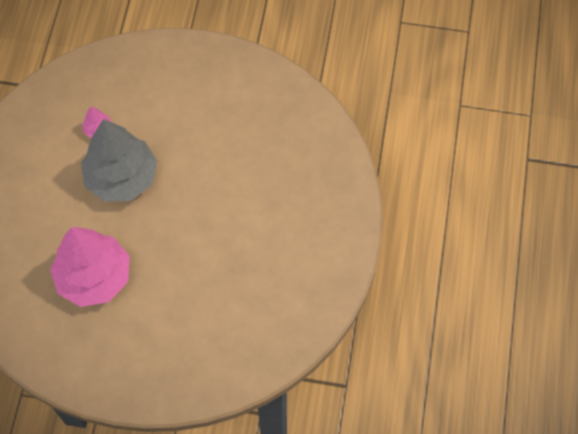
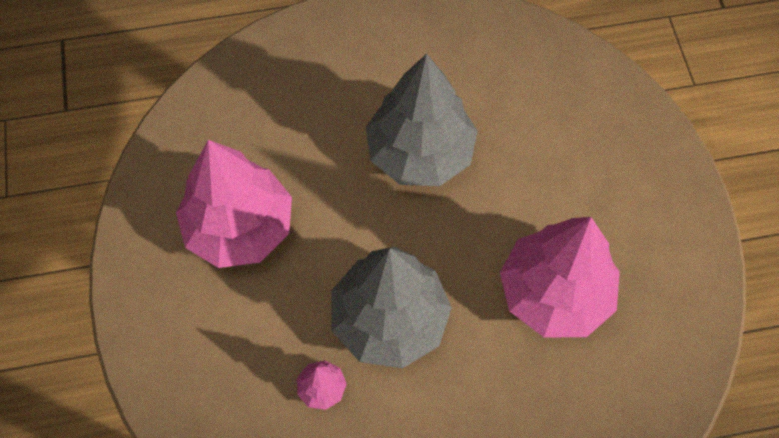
camera: 110 degrees left, 0 degrees up
(218, 115) = (240, 227): none -> pink tree
(226, 234) = (420, 153): none -> grey tree

